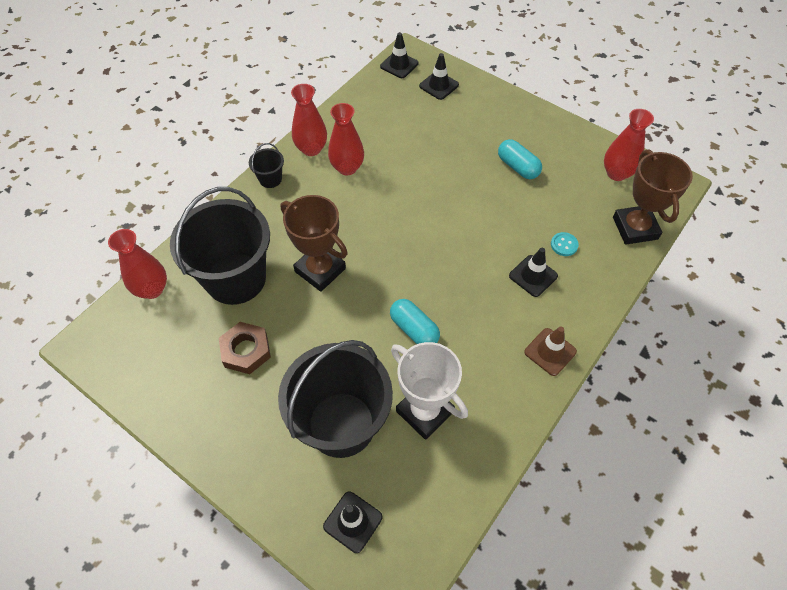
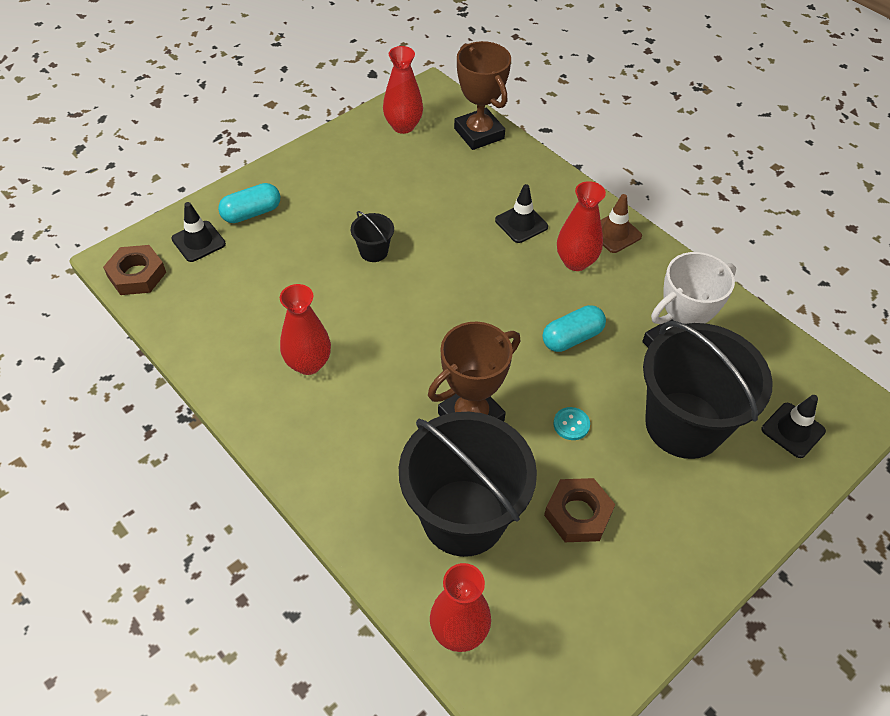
camera: 80 degrees left, 5 degrees down
(270, 179) = (297, 457): black bucket -> black bucket (373, 251)
(311, 149) = (257, 400): red vase -> red vase (576, 261)
(399, 65) = (137, 275): black traffic cone -> brown nut
(518, 167) = (366, 200): turquoise capsule -> turquoise capsule (251, 213)
(564, 245) = (487, 190): turquoise button -> turquoise button (571, 424)
(635, 228) = (479, 133): brown trophy -> brown trophy turned 60 degrees clockwise

